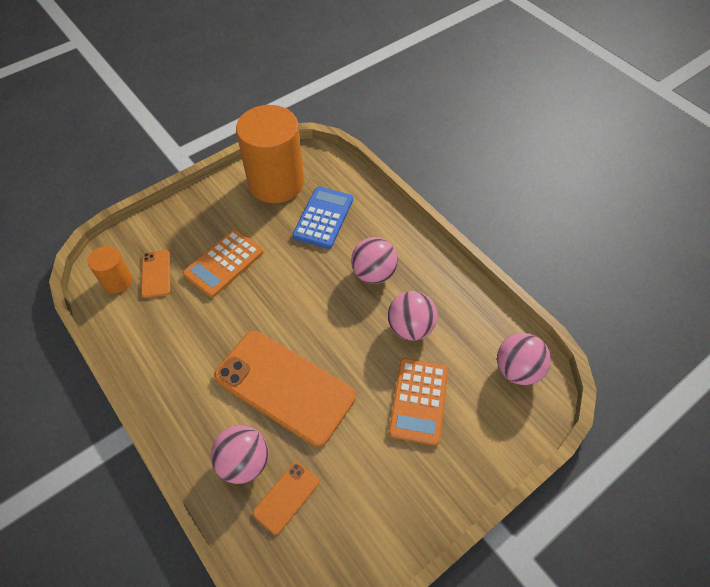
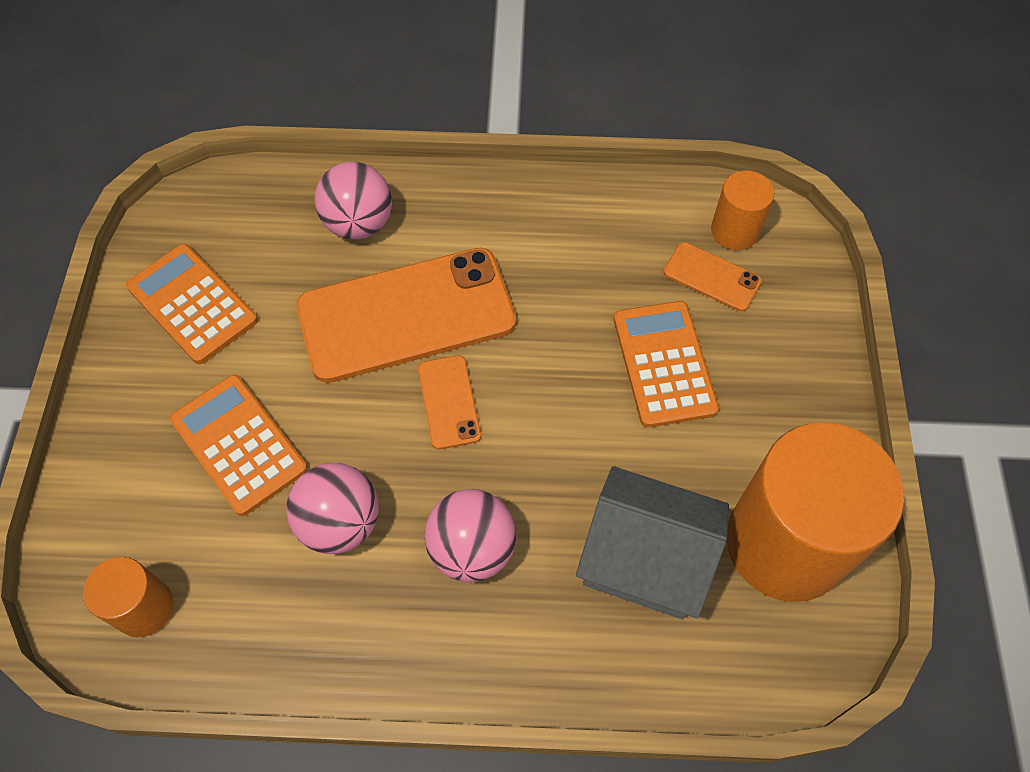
camera: 130 degrees right, 5 degrees up
(286, 497) = (283, 237): orange phone -> orange phone (449, 402)
(323, 218) = (645, 560): blue calculator -> grey house
(370, 505) = (192, 304): none -> orange calculator
(517, 370) = (144, 608): pink ball -> orange cylinder

